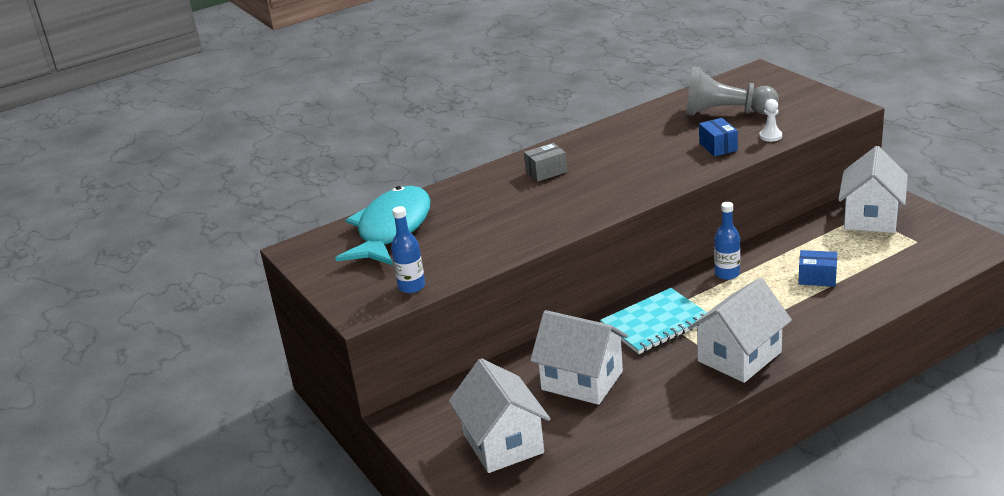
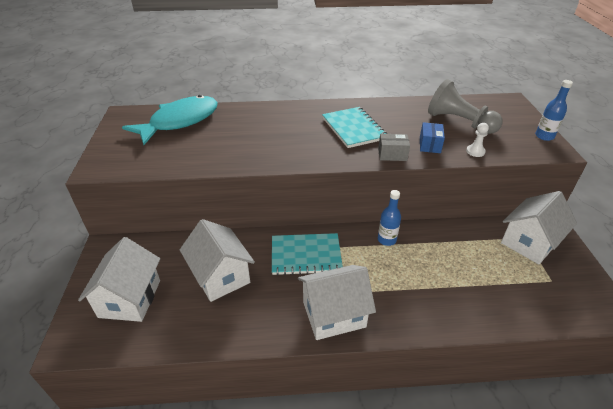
camera: 25 degrees right, 10 degrees up
(411, 286) = (140, 164): blue bottle -> blue bottle (544, 136)
(546, 172) = (304, 119): grey box -> grey box (392, 154)
(617, 160) = (353, 128): none -> turquoise notebook
(817, 278) = (447, 275): blue box -> none

